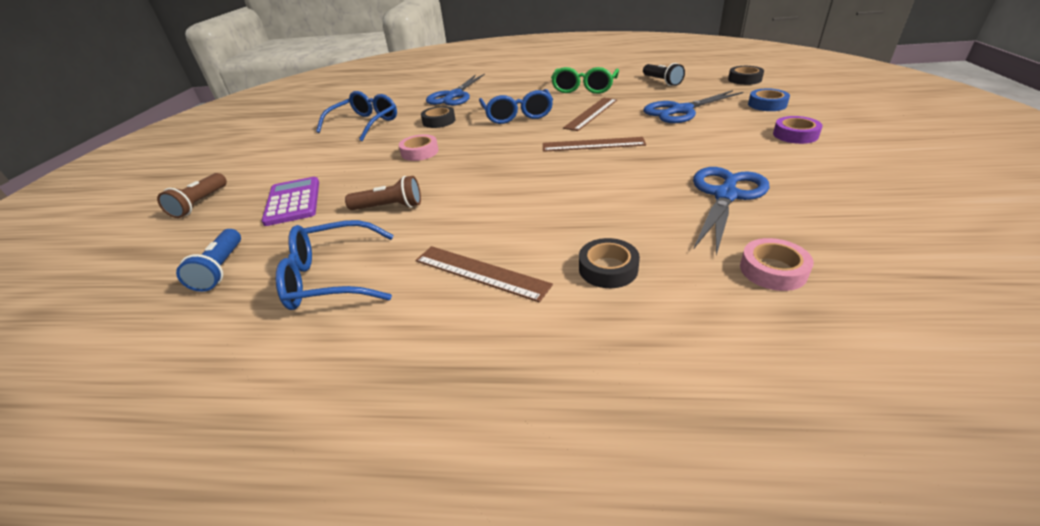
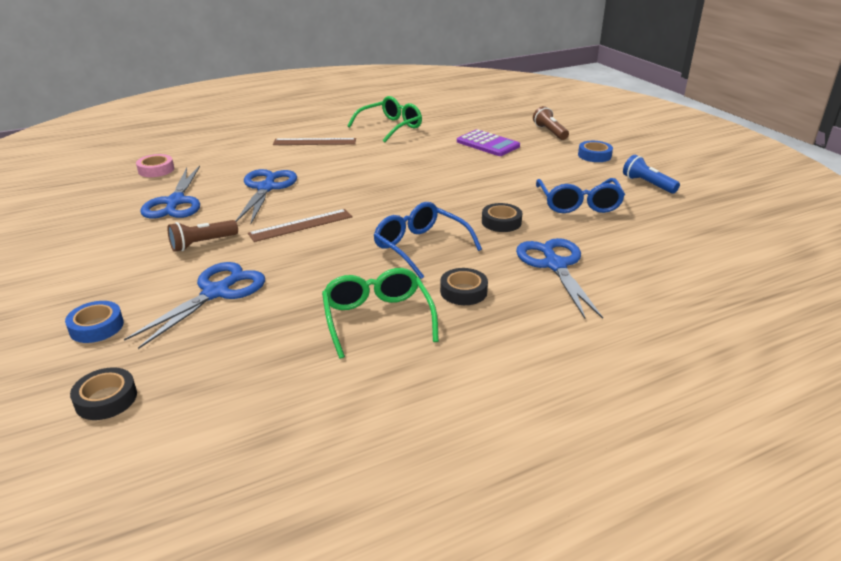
camera: 145 degrees right, 5 degrees down
(221, 269) = (456, 119): blue flashlight -> blue flashlight (647, 184)
(249, 162) = (594, 155): none -> blue tape
(332, 277) = (390, 127): blue glasses -> green glasses
(389, 207) = (414, 154): brown flashlight -> brown flashlight (202, 244)
(419, 152) = (460, 188): pink tape -> none
(591, 113) = (329, 266): brown ruler -> none
(606, 193) = (266, 188): none -> blue scissors
(608, 269) = (247, 155): black tape -> black tape (463, 291)
(662, 81) = (255, 363): black flashlight -> none
(795, 135) = (88, 275): purple tape -> none

